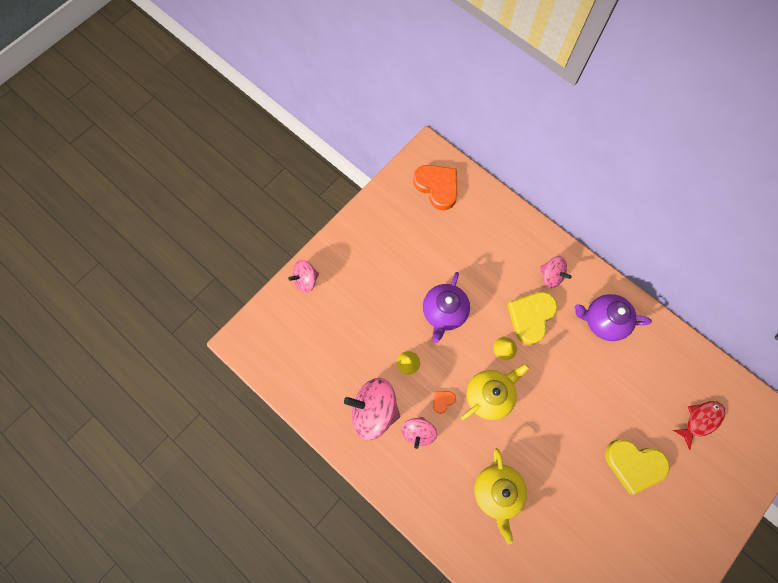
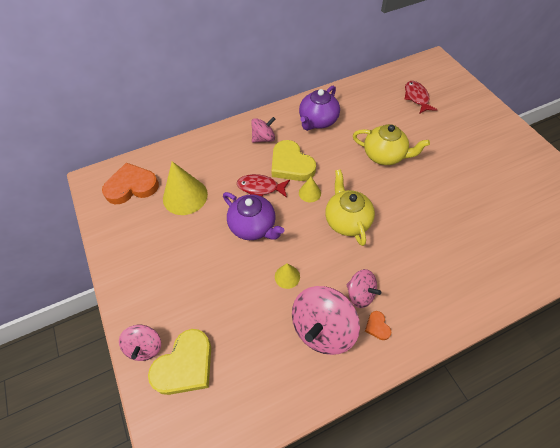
camera: 65 degrees left, 15 degrees down
(443, 401) = (337, 260): orange heart -> orange heart (377, 326)
(448, 237) = (185, 196): none -> yellow cone
(489, 300) = (260, 188): none -> red fish
(497, 492) = (437, 248): yellow teapot -> yellow teapot (384, 155)
(633, 464) = (438, 146): yellow heart -> yellow heart (185, 365)

